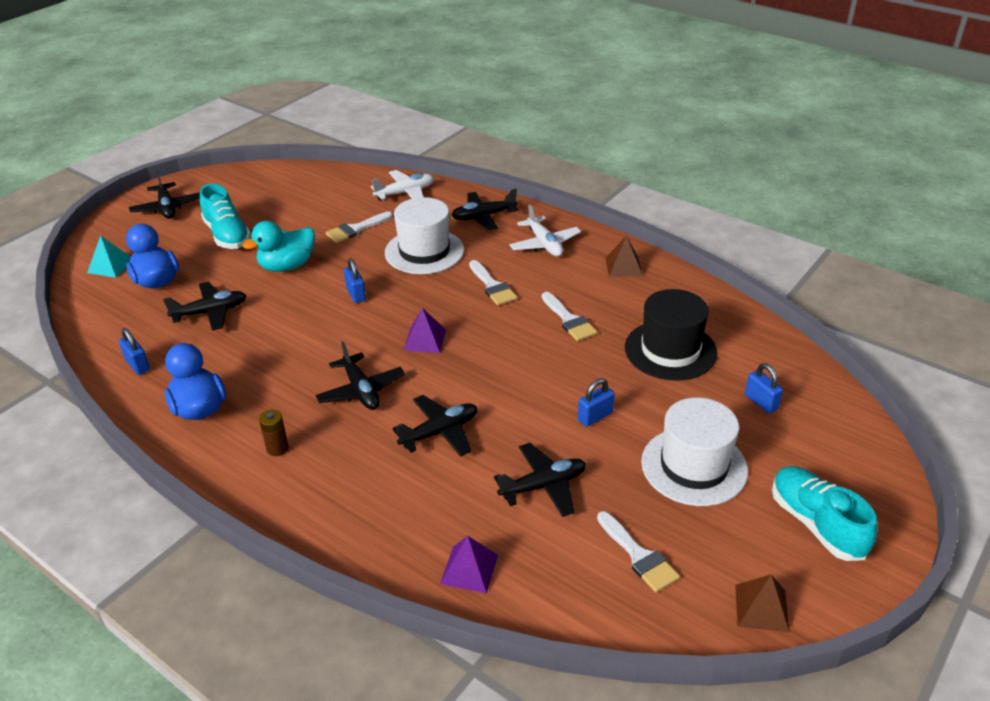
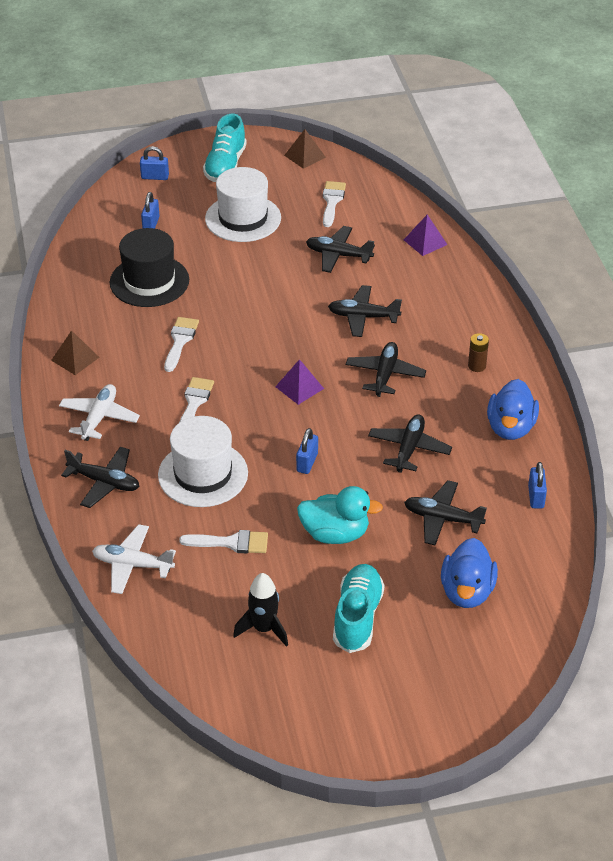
camera: 140 degrees left, 5 degrees up
(110, 266) = (500, 645): turquoise pyramid -> none
(167, 208) = (389, 712): black plane -> black plane (409, 449)
(285, 205) = (264, 629): none -> black rocket
(595, 416) = (257, 272): blue padlock -> blue padlock (155, 177)

